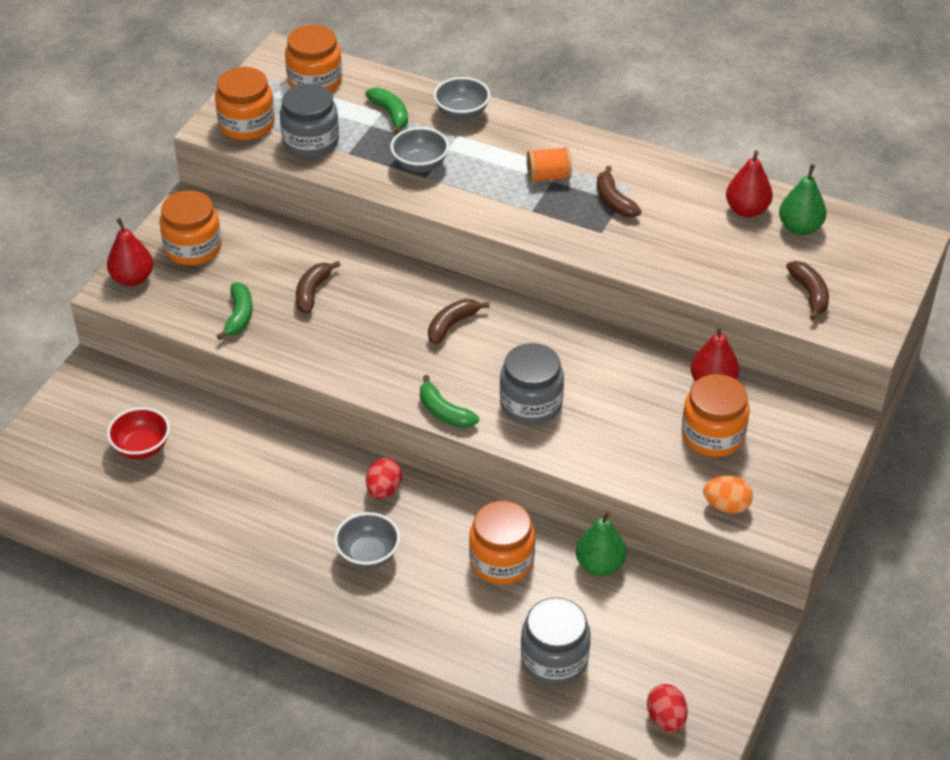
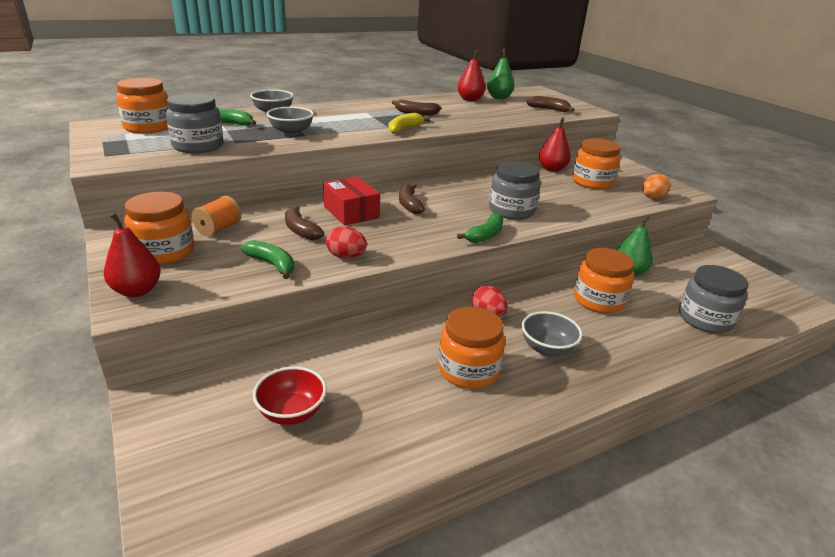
camera: 55 degrees left, 15 degrees down
(247, 124) = (130, 154): orange jar -> orange jar (468, 370)
(386, 298) = (351, 212): none -> red box
(444, 412) = (485, 235): green banana -> green banana turned 45 degrees counterclockwise
(540, 225) = (404, 129): none -> yellow banana
(548, 177) = (368, 116): orange spool -> orange spool (219, 229)
(666, 719) = (777, 304): red egg -> red egg (346, 256)

